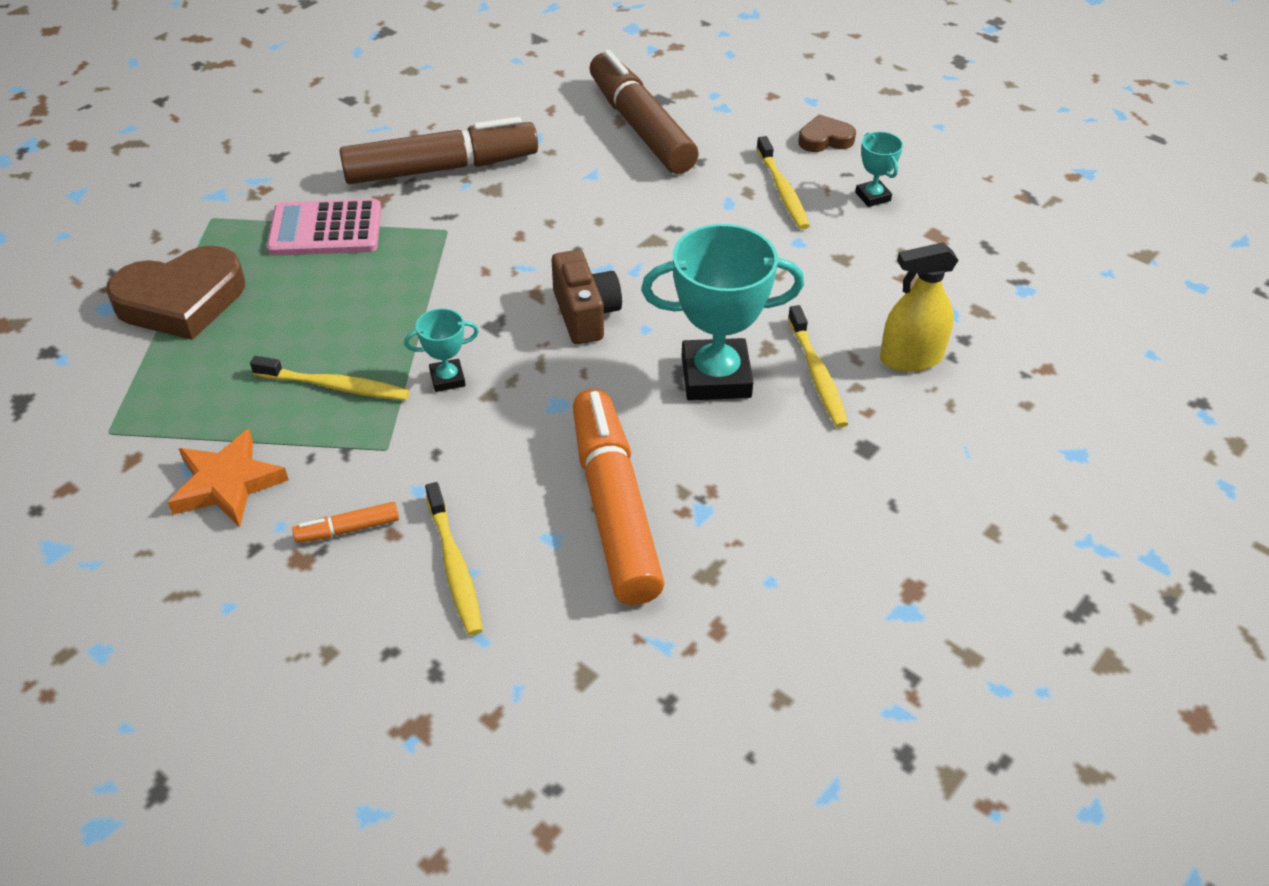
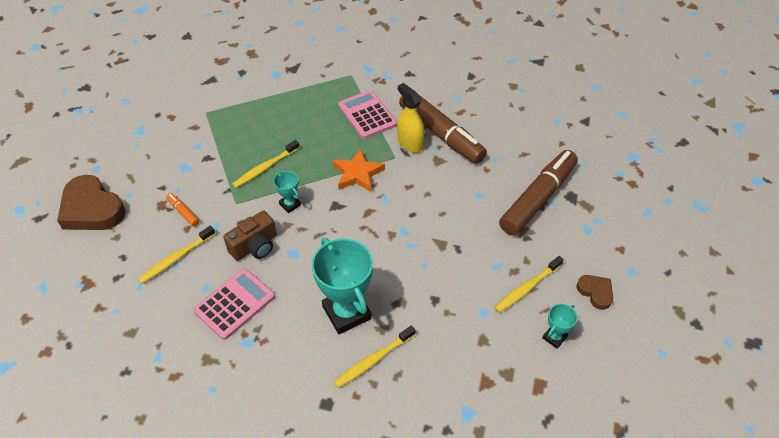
camera: 65 degrees right, 5 degrees up
(181, 300) = (292, 93): brown heart -> brown heart (92, 209)
(227, 484) = (193, 162): orange star -> orange star (357, 174)
(334, 386) = (265, 167): yellow toothbrush -> yellow toothbrush turned 60 degrees clockwise
(585, 314) = (364, 238): brown camera -> brown camera (255, 246)
(614, 507) = (235, 304): orange marker -> pink calculator
(911, 358) = (412, 405): yellow spray bottle -> yellow spray bottle (410, 143)

